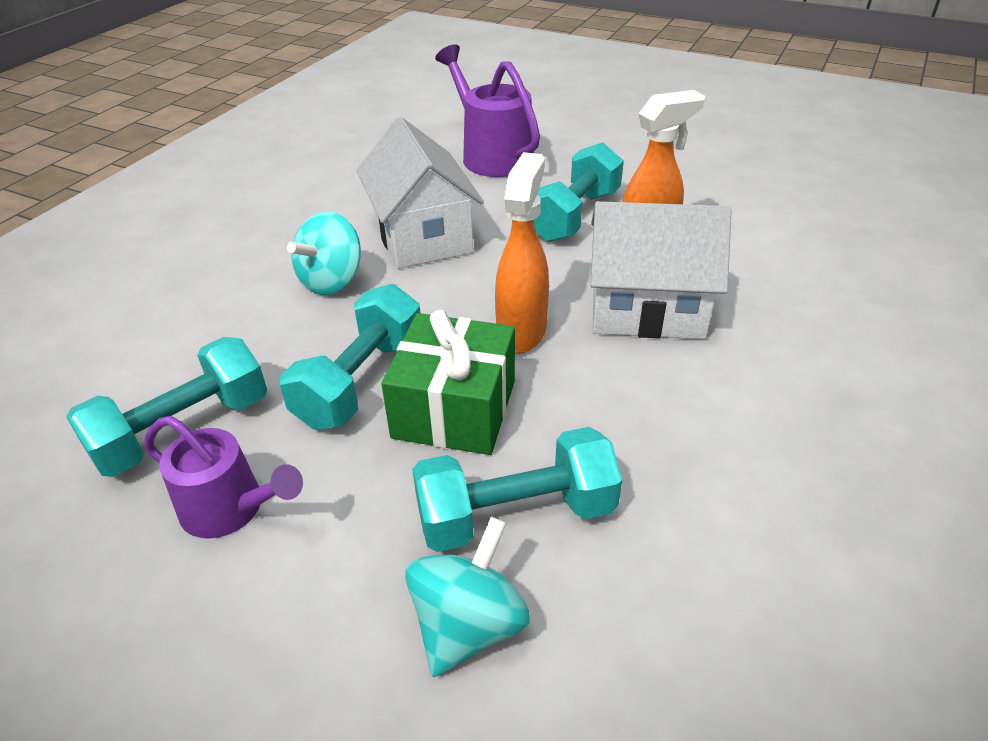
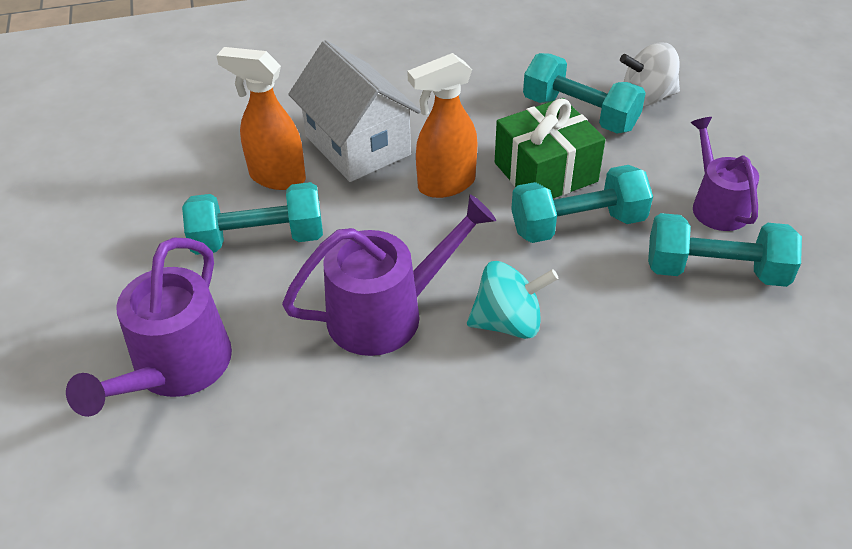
camera: 130 degrees left, 5 degrees up
(422, 236) = (386, 313): white house -> purple watering can
(468, 624) = (646, 97): turquoise spinning top -> white spinning top

